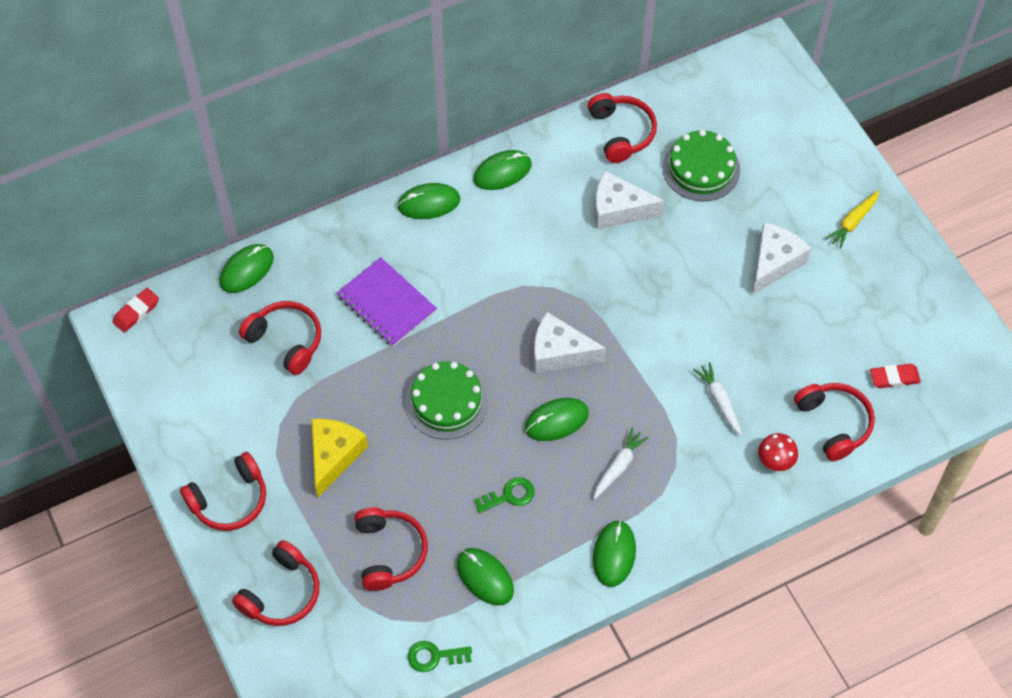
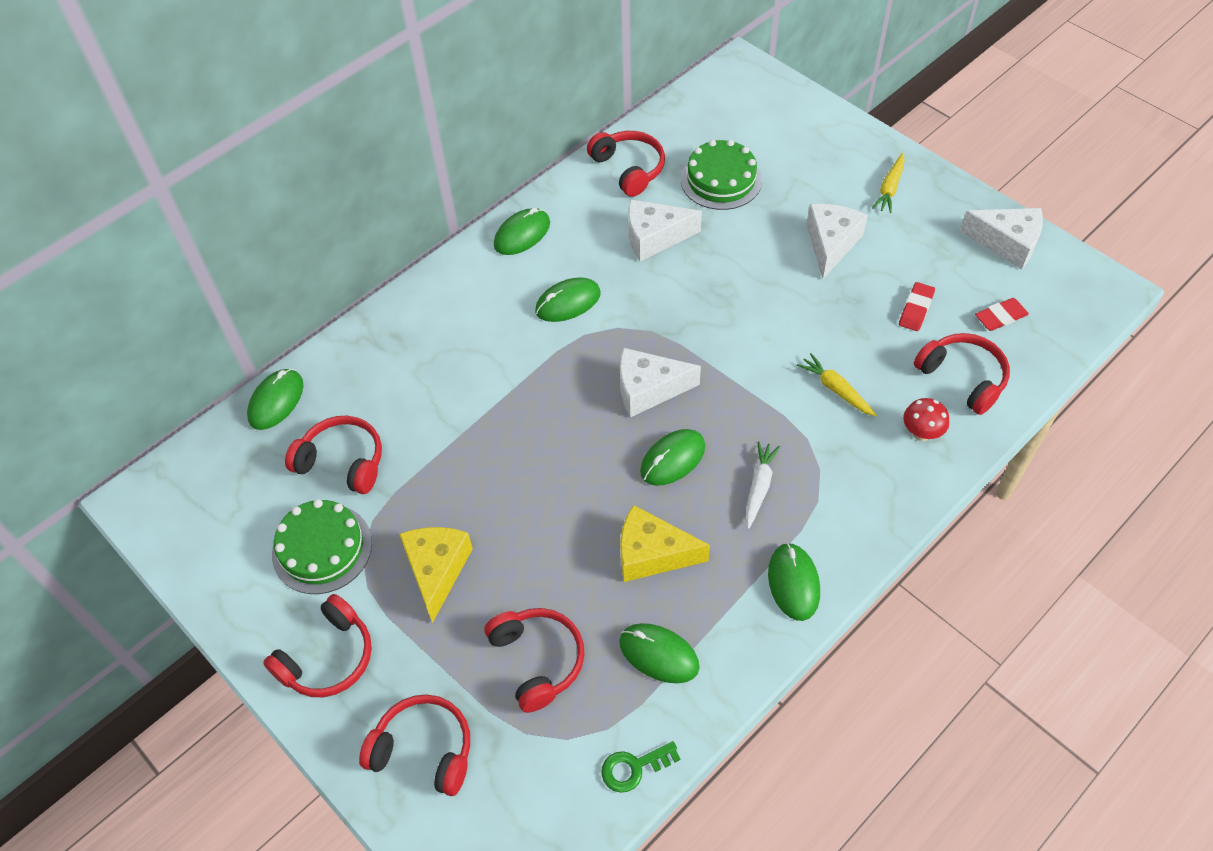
camera: 15 degrees left, 5 degrees down
(136, 312) = (160, 480): red eraser -> red eraser (916, 309)
(281, 593) = (424, 750): red headphones -> red headphones turned 90 degrees counterclockwise
(386, 303) = (443, 392): purple notebook -> none
(428, 203) = (455, 283): green mouse -> green mouse (568, 302)
(446, 401) = (545, 474): green cake -> green cake (322, 548)
(509, 495) = (652, 554): green key -> yellow cheese
(719, 401) = (836, 389): white carrot -> yellow carrot
(935, 309) = (1007, 243): none -> white cheese

